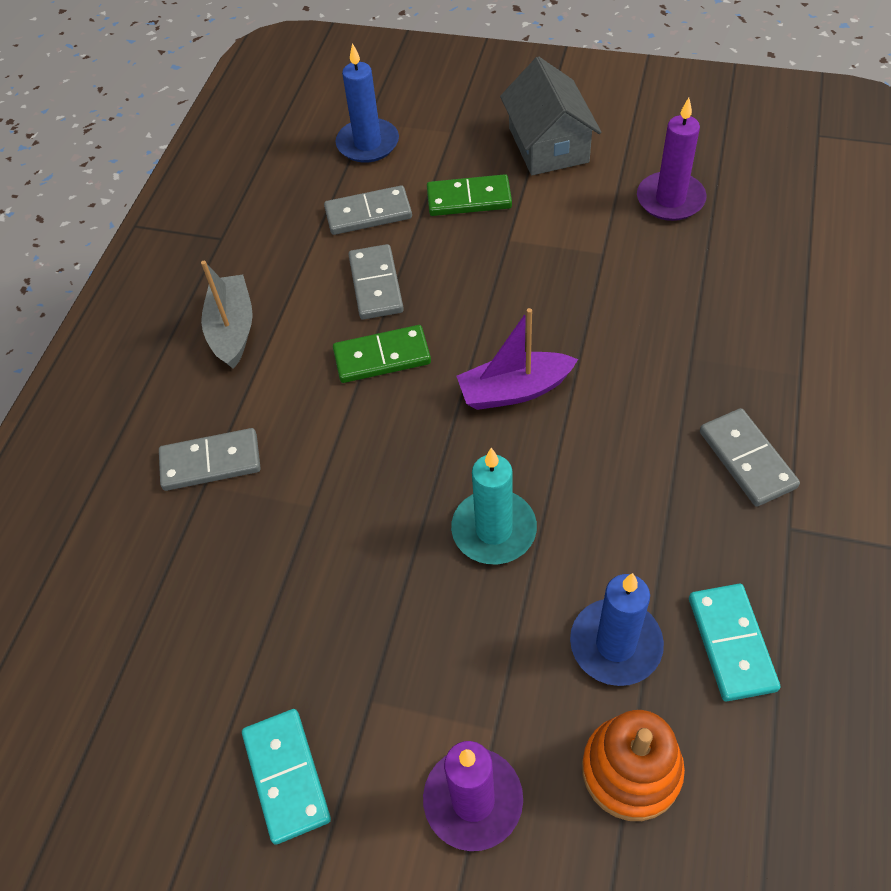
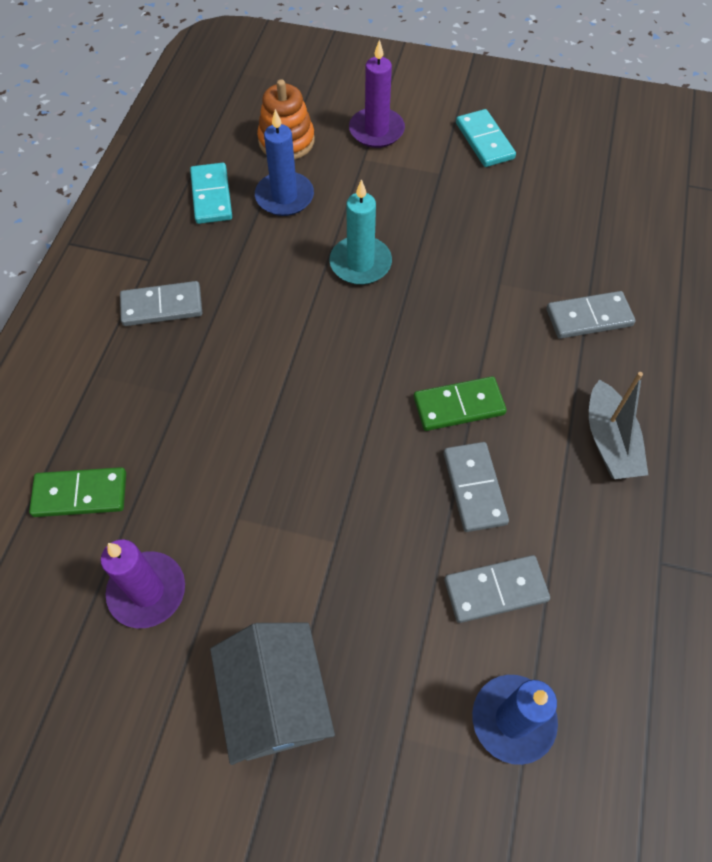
camera: 175 degrees right, 5 degrees up
(469, 199) = (378, 607): green domino -> green domino (80, 494)
(514, 390) = (339, 369): purple boat -> none
(747, 459) = (162, 306): grey domino -> grey domino turned 75 degrees counterclockwise

